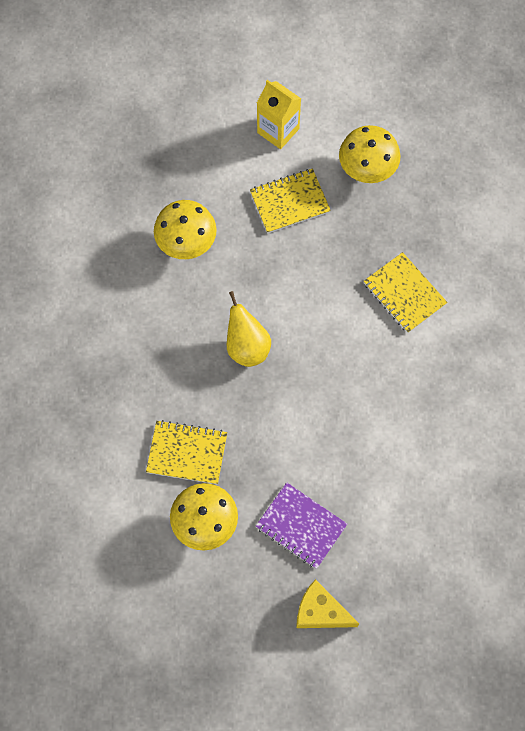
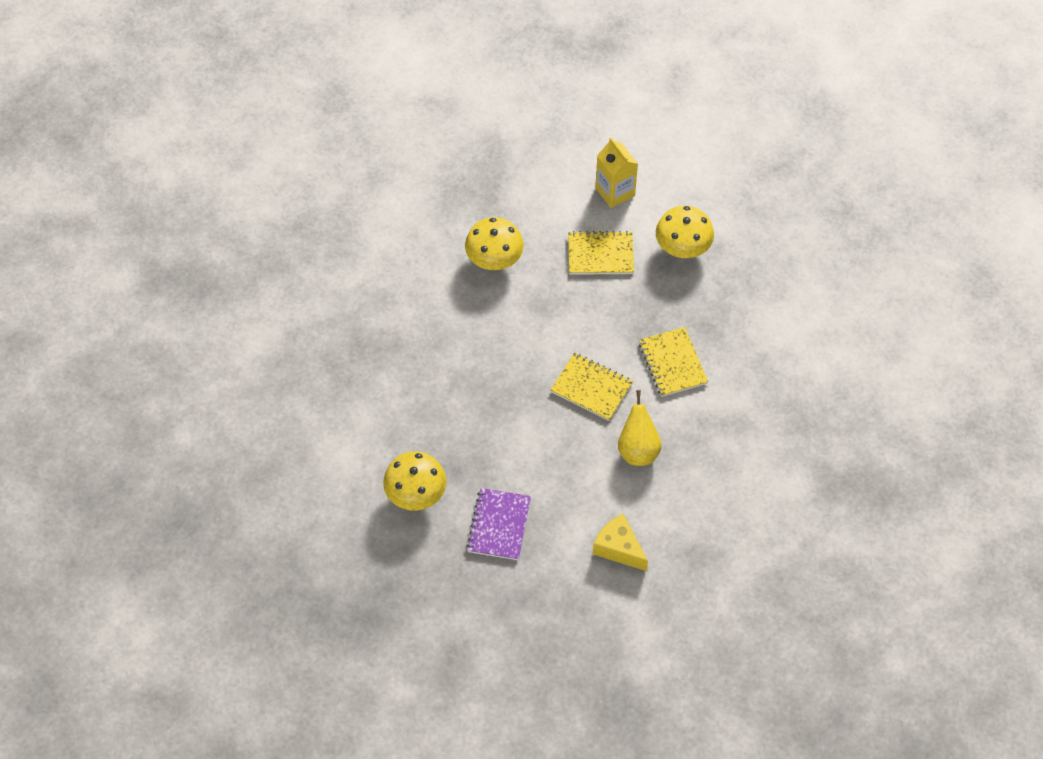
camera: 20 degrees right, 10 degrees down
(187, 453) = (423, 432): yellow notebook -> yellow notebook (591, 388)
(247, 347) = (512, 362): yellow pear -> yellow pear (638, 449)
(301, 526) = (499, 525): purple notebook -> purple notebook turned 45 degrees clockwise
(320, 612) = (487, 600): yellow cheese -> yellow cheese (618, 548)

